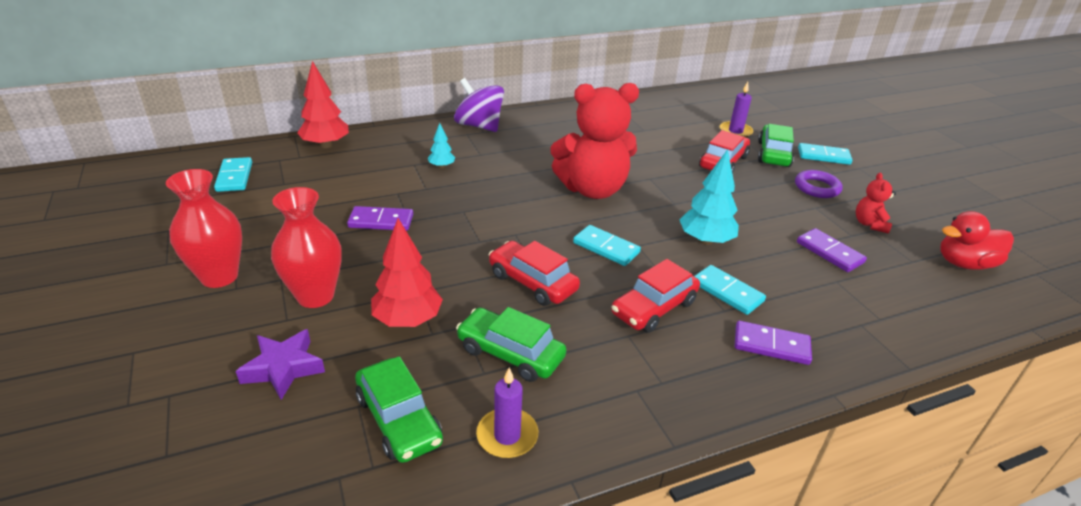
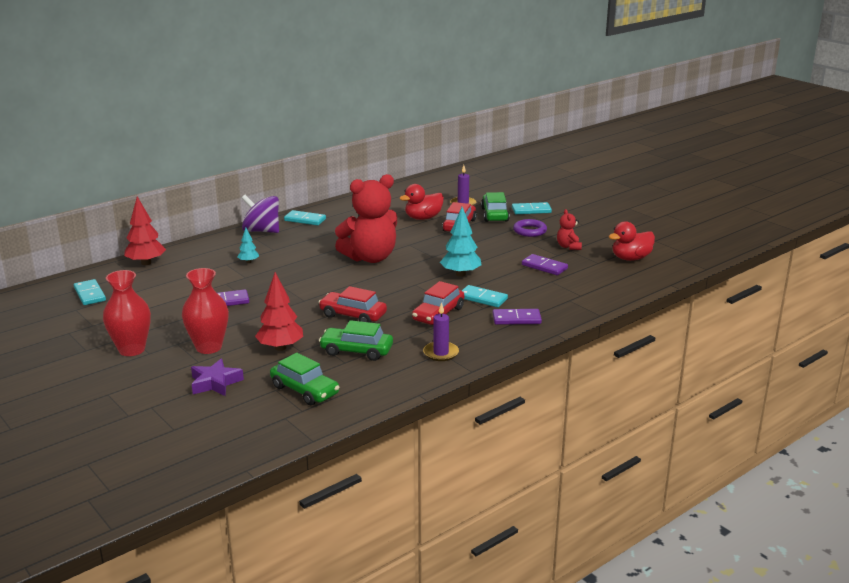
camera: 15 degrees left, 10 degrees down
(507, 435) = (373, 384): purple candle -> purple candle (441, 353)
(606, 248) = (394, 289): turquoise domino -> turquoise domino (305, 220)
(679, 142) = (423, 218): none -> red duck

